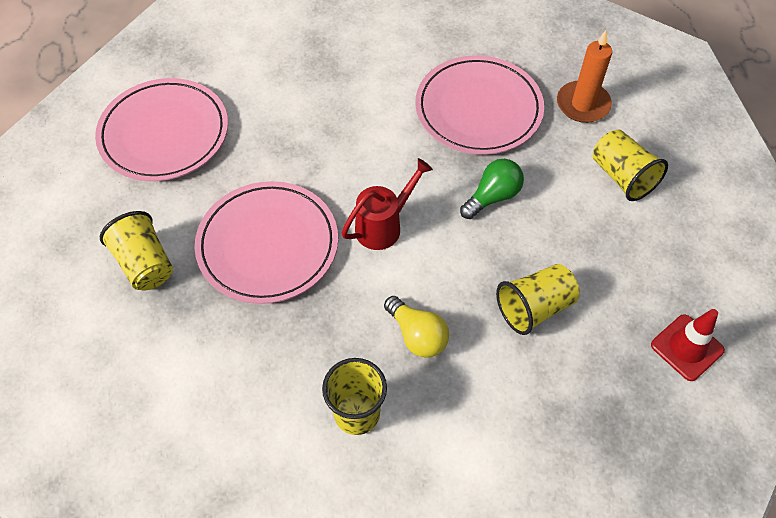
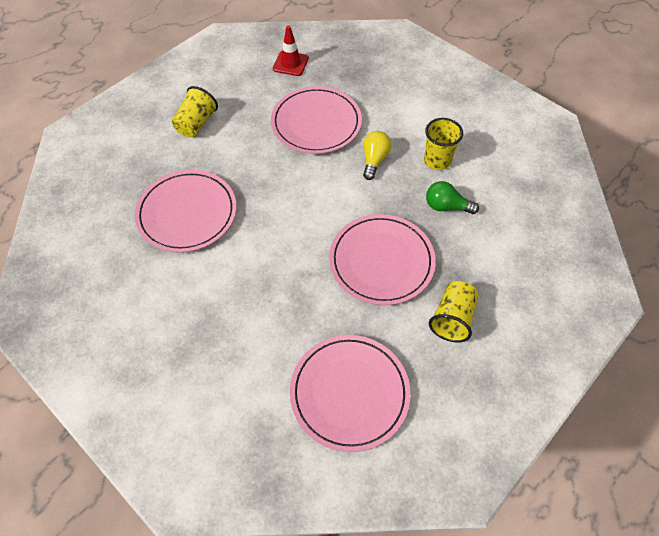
camera: 125 degrees left, 0 degrees up
(383, 226) = (319, 212): red watering can -> none
(492, 197) = (256, 172): green light bulb -> green light bulb (446, 206)
(534, 308) = (316, 123): yellow cup -> pink plate
(583, 104) = (146, 163): orange candle -> none

